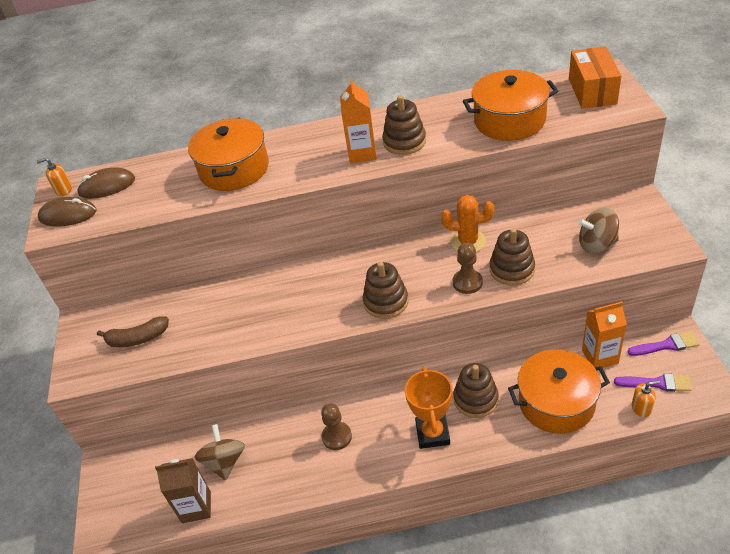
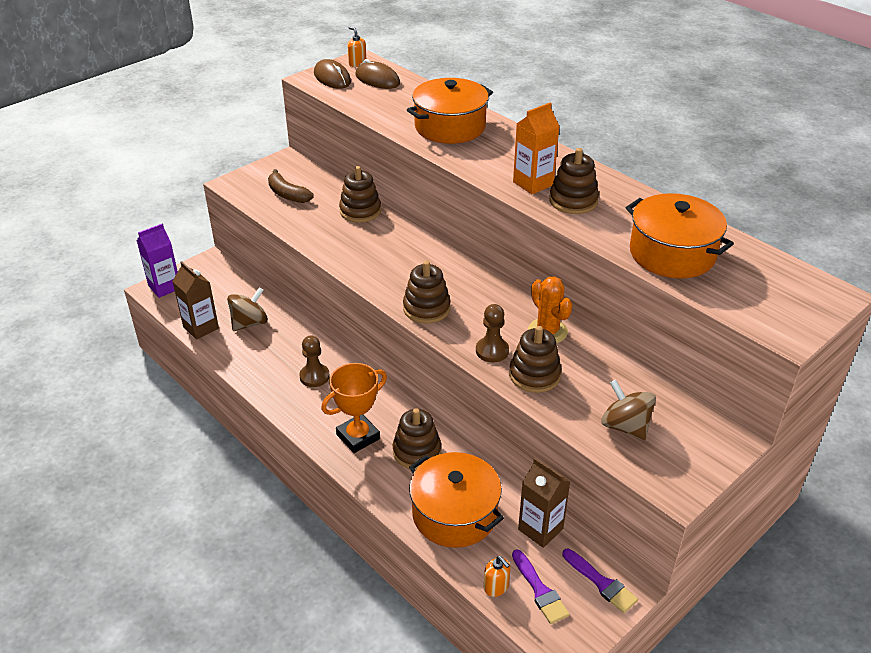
camera: 50 degrees right, 5 degrees down
(105, 519) = (164, 287): none -> purple carton
(215, 295) = (360, 211): none -> brown stacking toy
(592, 91) = (786, 295): orange box -> none
(600, 356) = (540, 529): orange carton -> brown carton

